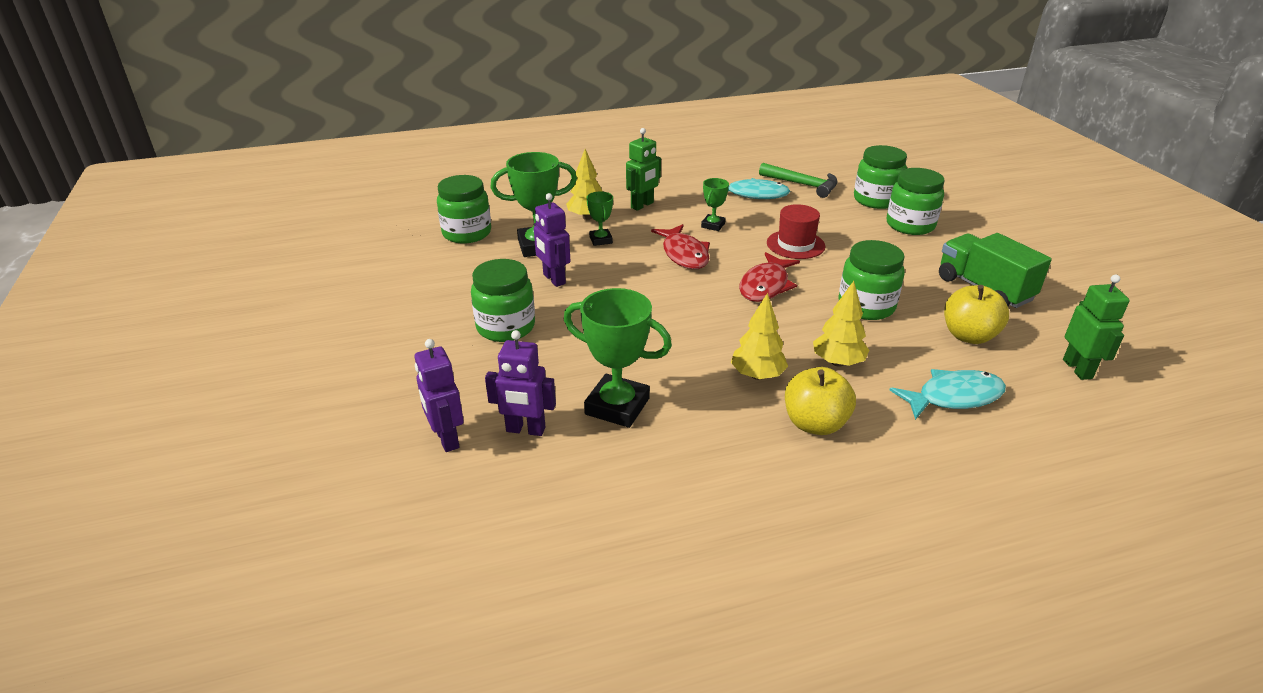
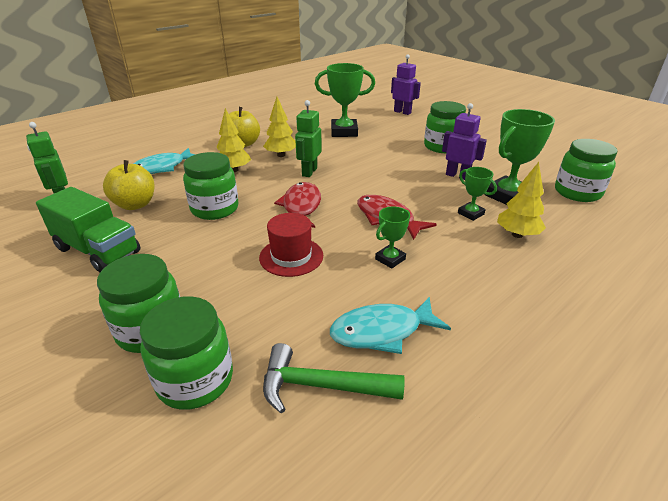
camera: 155 degrees right, 0 degrees up
(525, 430) = (375, 119): purple robot -> none
(642, 205) = (489, 267): green robot -> green robot (309, 172)
(713, 225) = (390, 259): green trophy -> green trophy turned 45 degrees clockwise

